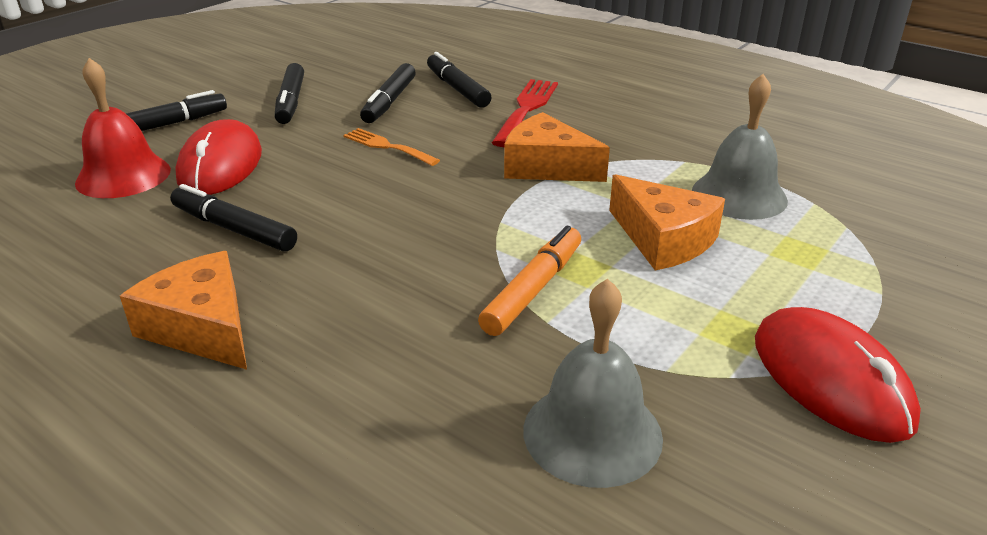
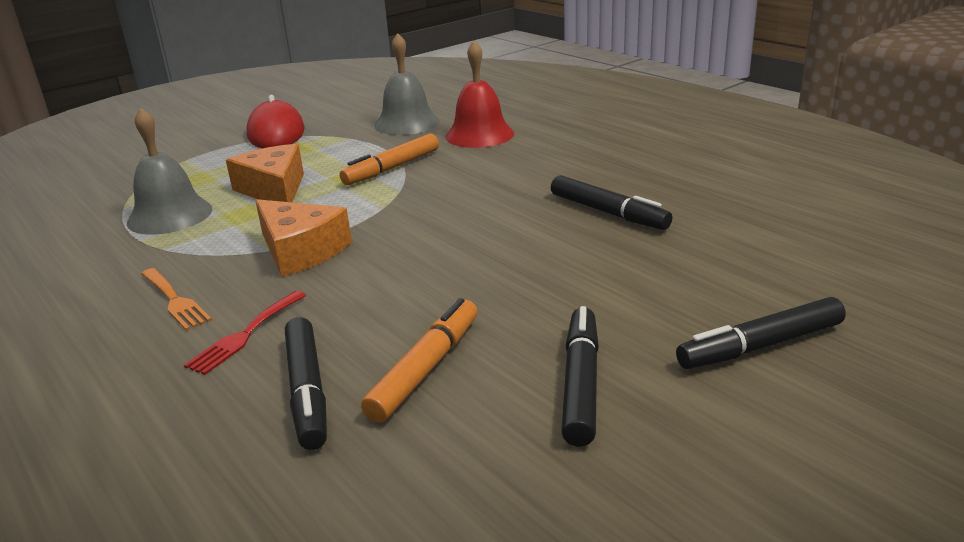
camera: 165 degrees left, 5 degrees down
(123, 176) = (754, 269): red bell -> red bell (479, 135)
(202, 327) = (608, 160): orange cheese -> none
(220, 165) = (647, 275): red mouse -> none
(387, 146) = (454, 287): orange fork -> orange fork (175, 300)
(389, 102) = (425, 369): black marker -> orange marker
(526, 109) = (245, 335): red fork -> red fork, size x0.65

